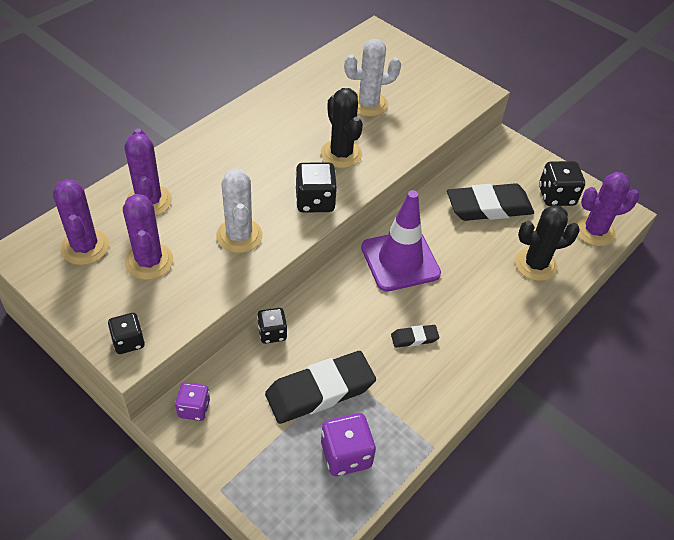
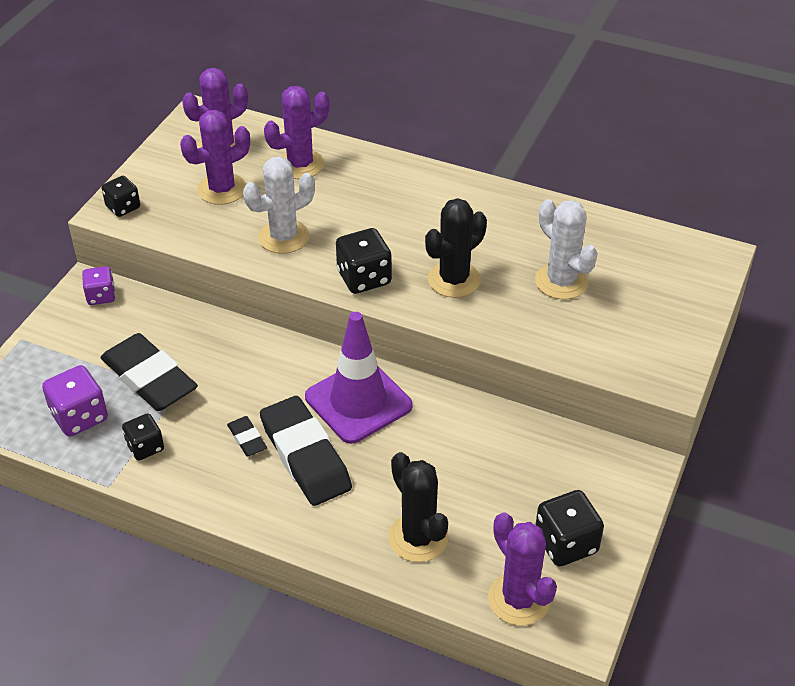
camera: 75 degrees right, 5 degrees down
(272, 333) = (209, 323): black dice -> black dice (145, 447)
(489, 207) = (498, 470): black eraser -> black eraser (305, 456)

